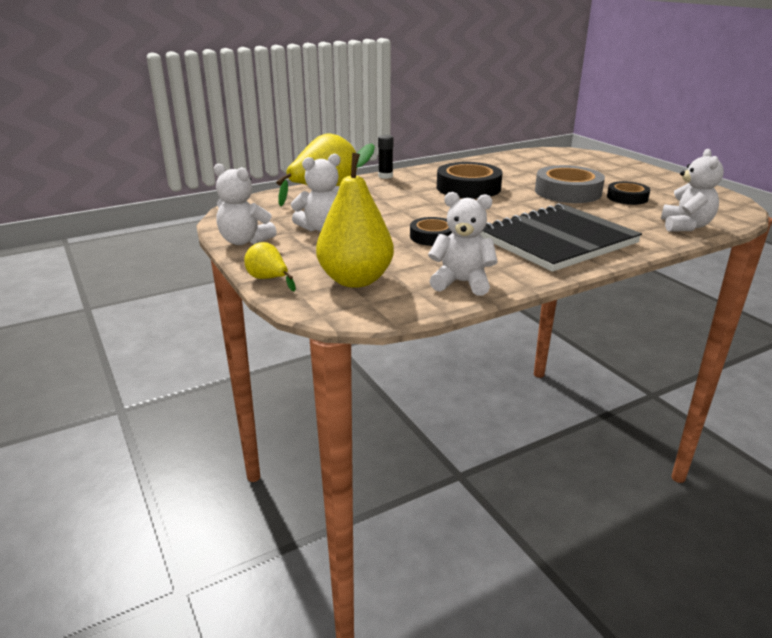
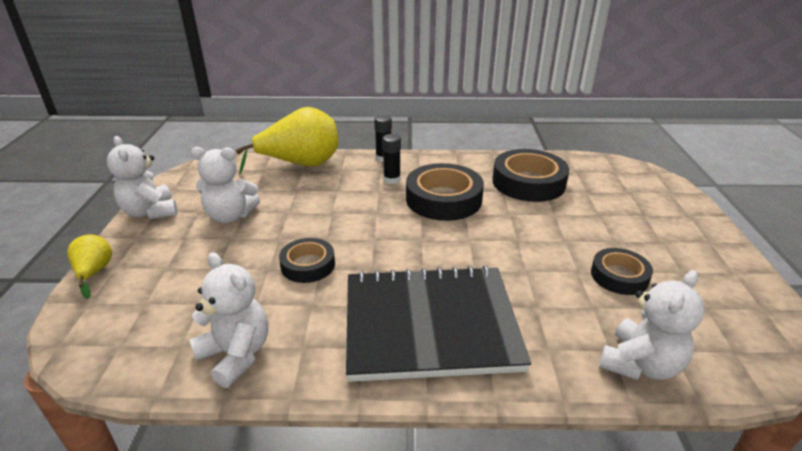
camera: 30 degrees right, 5 degrees up
(355, 280) = (154, 305): yellow pear -> none
(413, 186) = (392, 180): none -> black glue stick
(510, 169) = (528, 182): none -> black tape
(568, 192) = (551, 240): grey tape -> none

